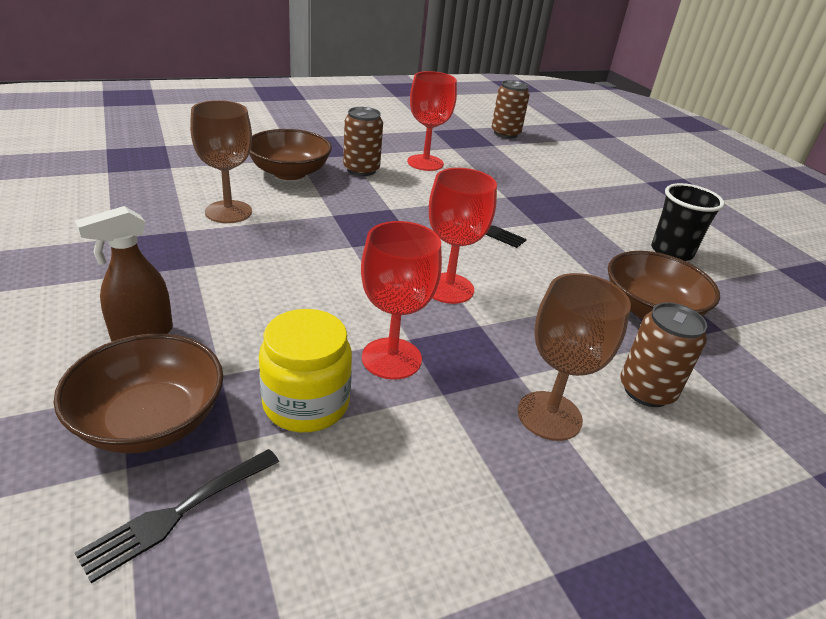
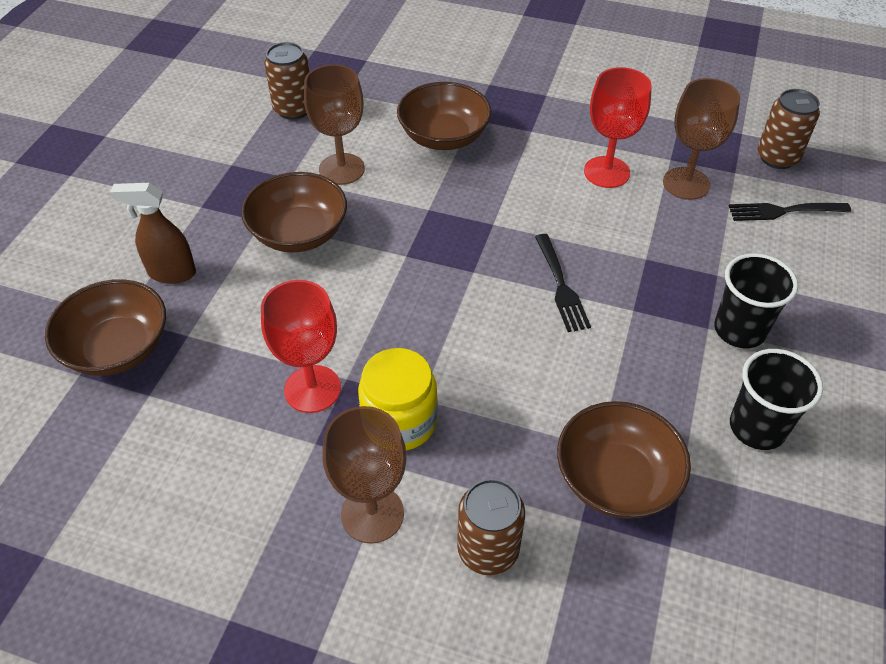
camera: 45 degrees right, 15 degrees up
(178, 513) = (77, 423): black fork -> black fork (783, 211)
(242, 262) = (299, 233): none -> brown bowl
(306, 403) = (215, 392): yellow jar -> yellow jar (399, 421)
(361, 170) = (521, 158): brown can -> brown can (293, 109)
(448, 288) = (439, 345): red goblet -> none
(477, 156) = (686, 183): none -> brown goblet
(599, 212) = (739, 330): none -> black cup

